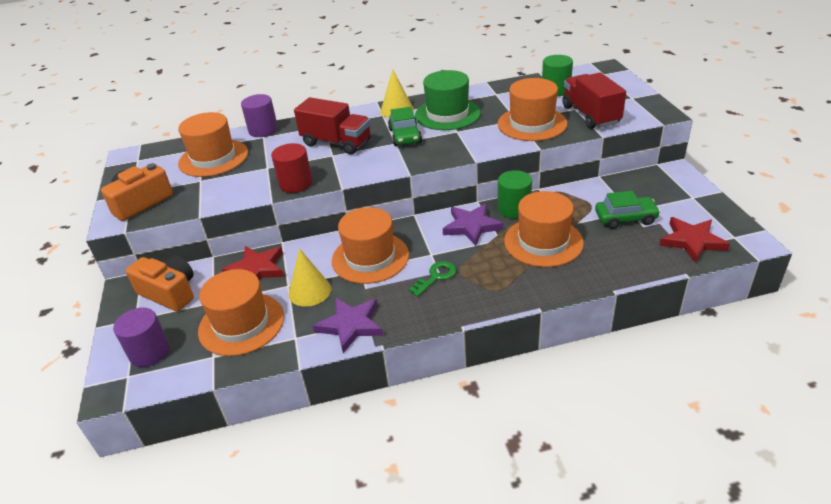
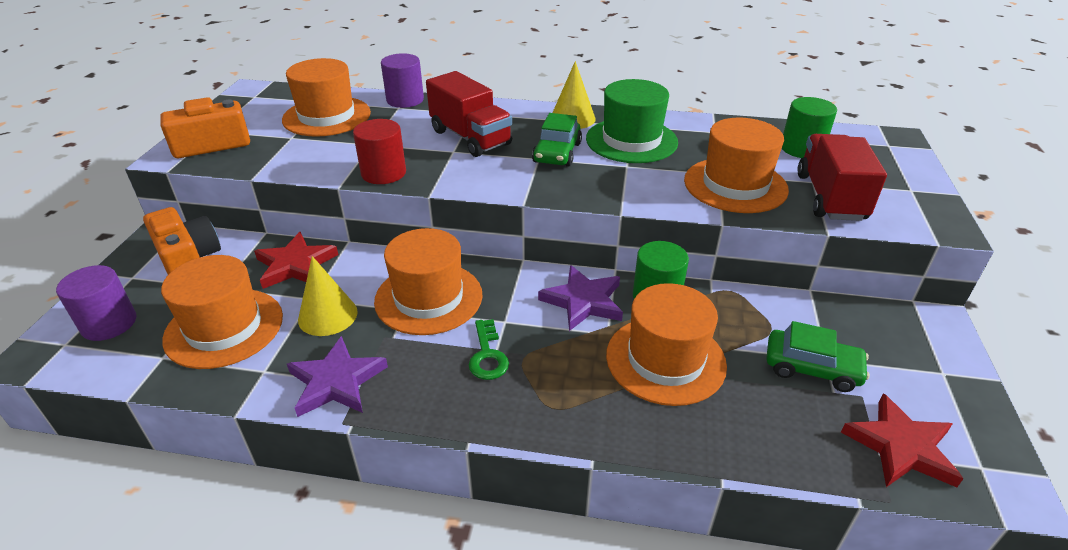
camera: 20 degrees right, 0 degrees up
(436, 277) = (487, 355): green key -> green key turned 105 degrees clockwise

